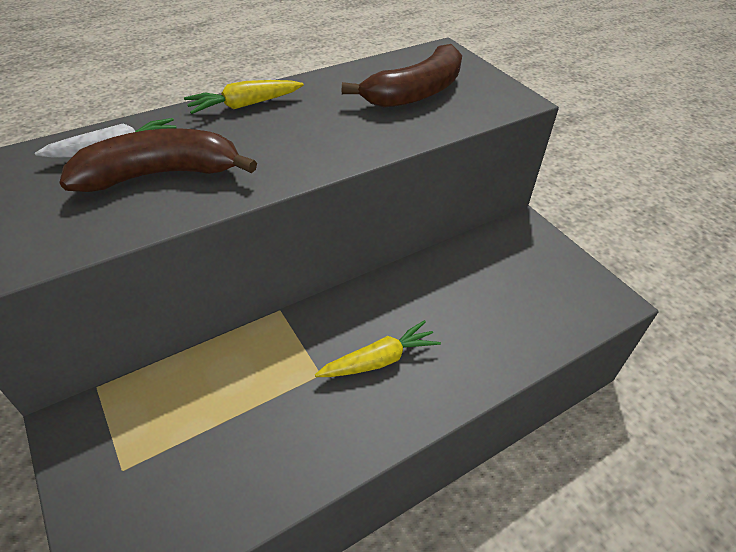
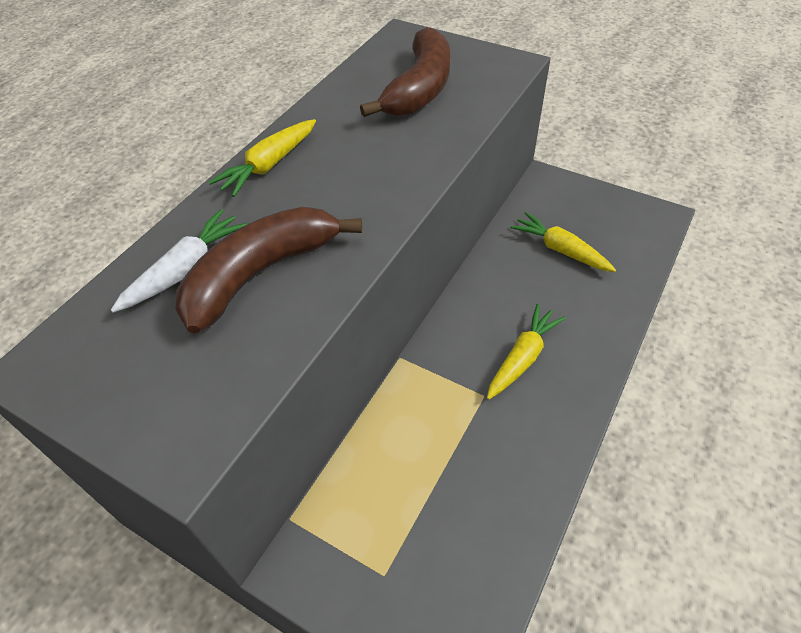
camera: 25 degrees left, 5 degrees up
(489, 288) = (560, 250): none -> yellow carrot

